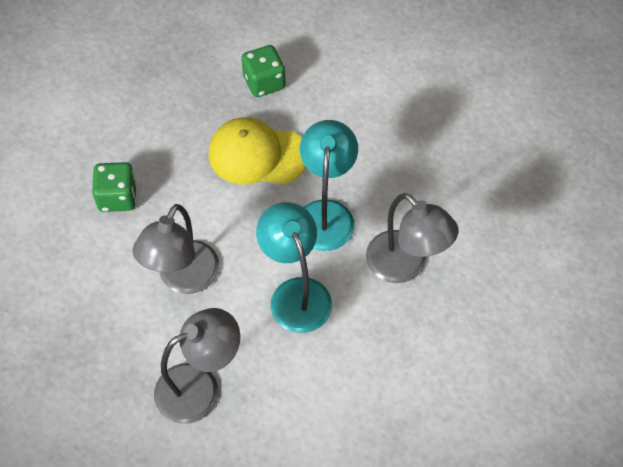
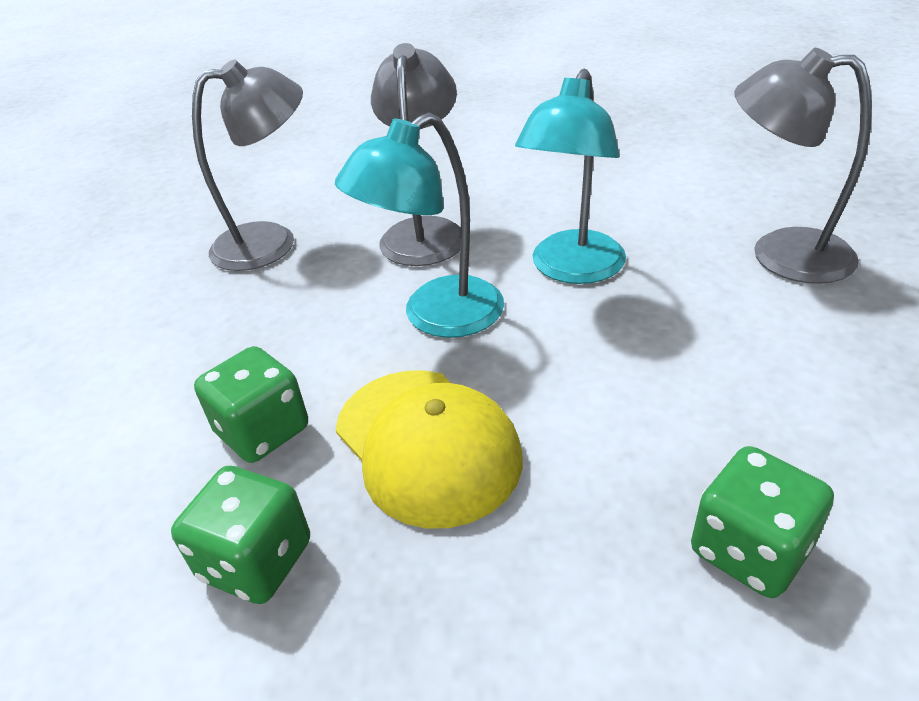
camera: 130 degrees left, 20 degrees down
(183, 279) = (715, 358): grey lamp -> grey lamp (271, 242)
(323, 115) = (263, 431): none -> green dice

